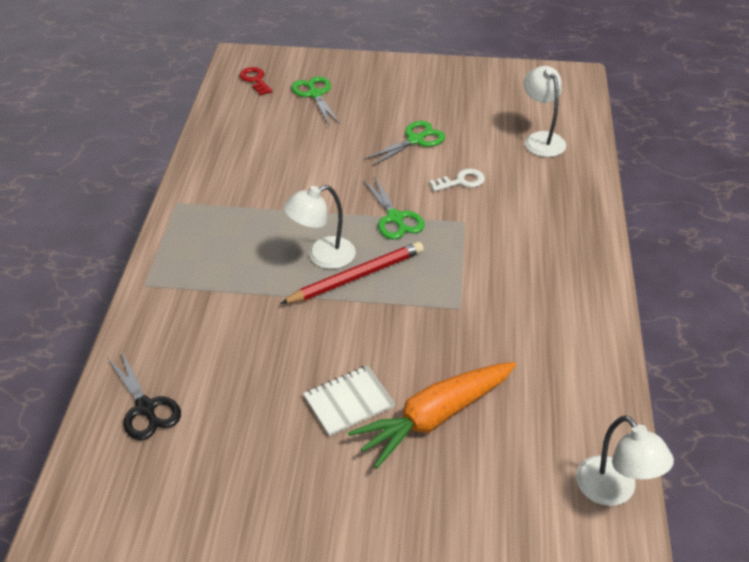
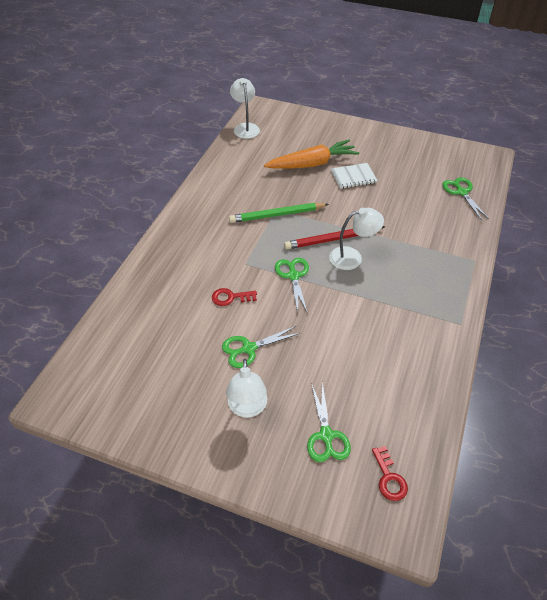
camera: 165 degrees left, 5 degrees up
(145, 408) = (461, 192): black scissors -> green scissors
(454, 299) = (277, 215): none -> green pencil
(461, 181) = (231, 297): white key -> red key
(541, 139) = (142, 326): white lamp -> white lamp (247, 408)

